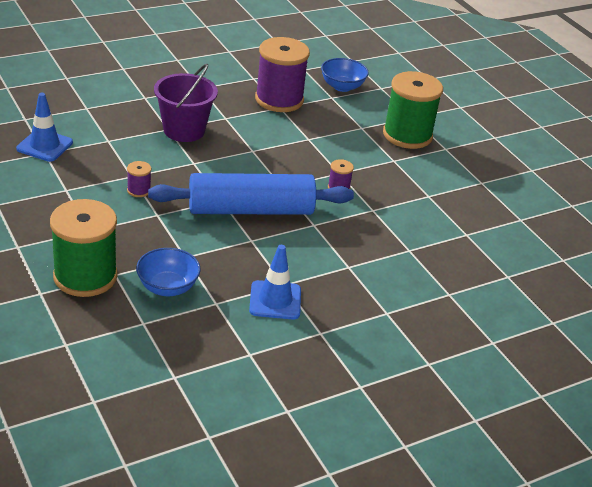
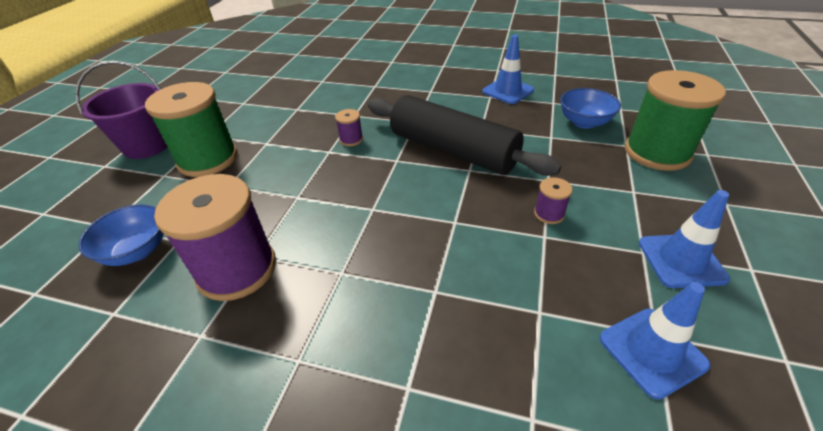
camera: 130 degrees left, 5 degrees up
(41, 193) = (681, 260): none -> blue traffic cone
(184, 130) = (417, 277): purple bucket -> purple bucket (147, 145)
(250, 210) = (453, 151): blue rolling pin -> black rolling pin

